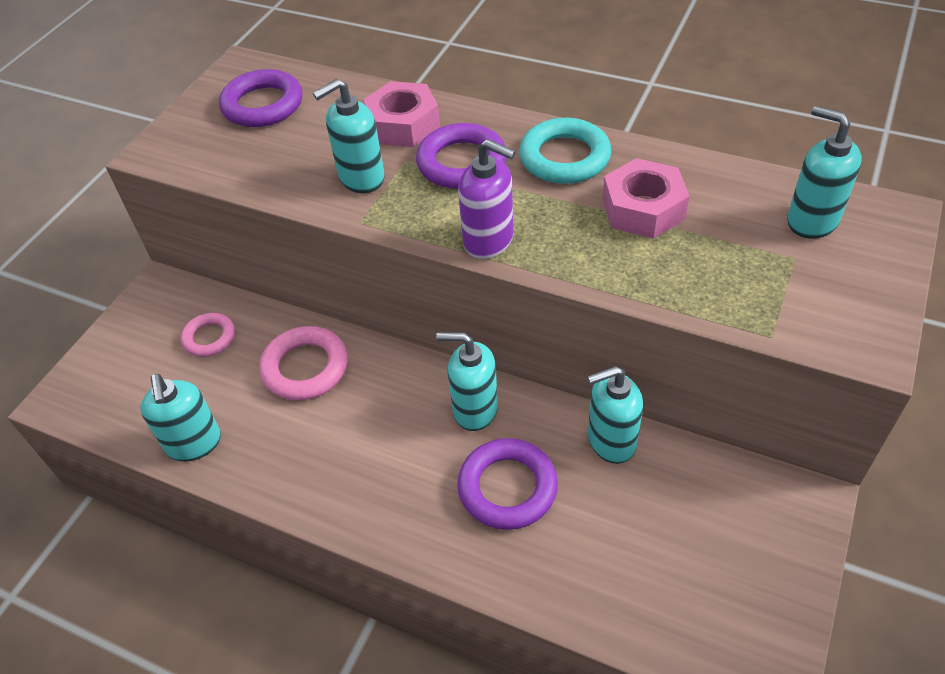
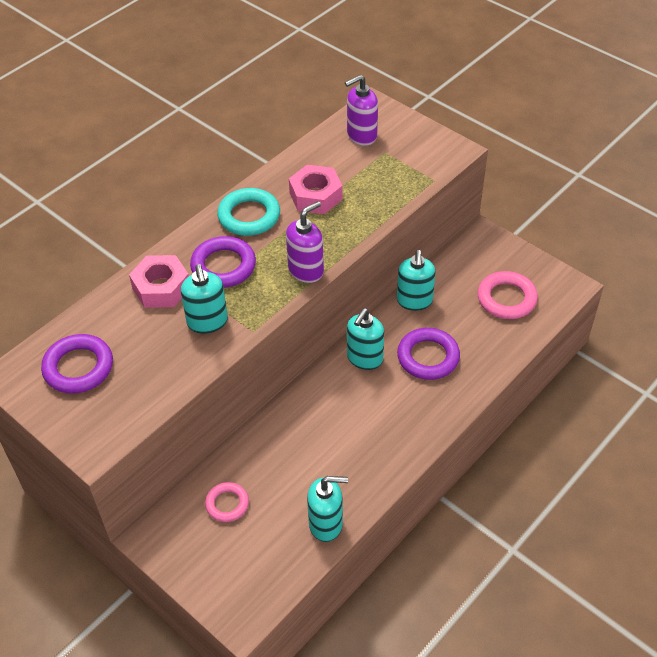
camera: 75 degrees left, 0 degrees up
(305, 368) = (287, 445): pink ring -> pink ring (506, 299)
(811, 221) = (361, 136): turquoise soap dispenser -> purple soap dispenser

